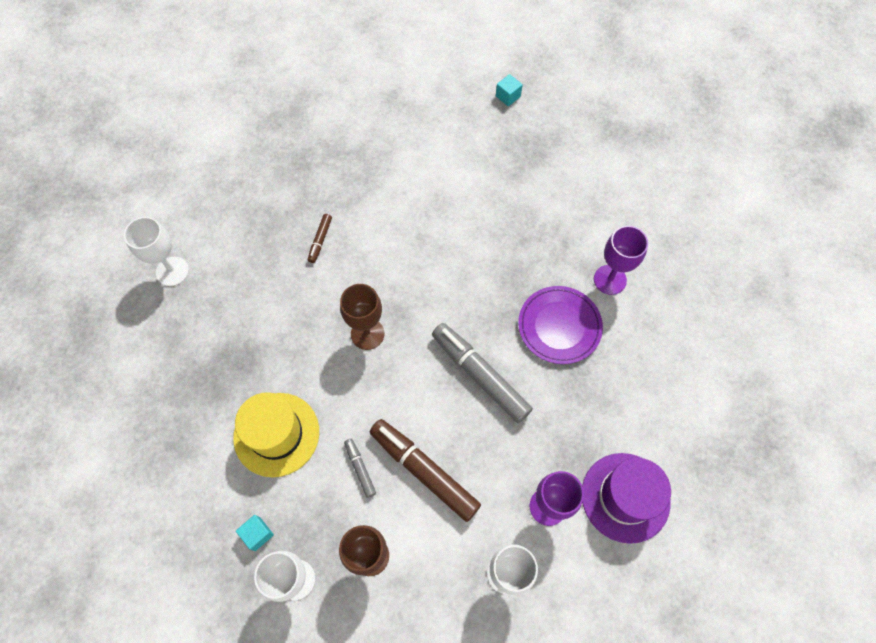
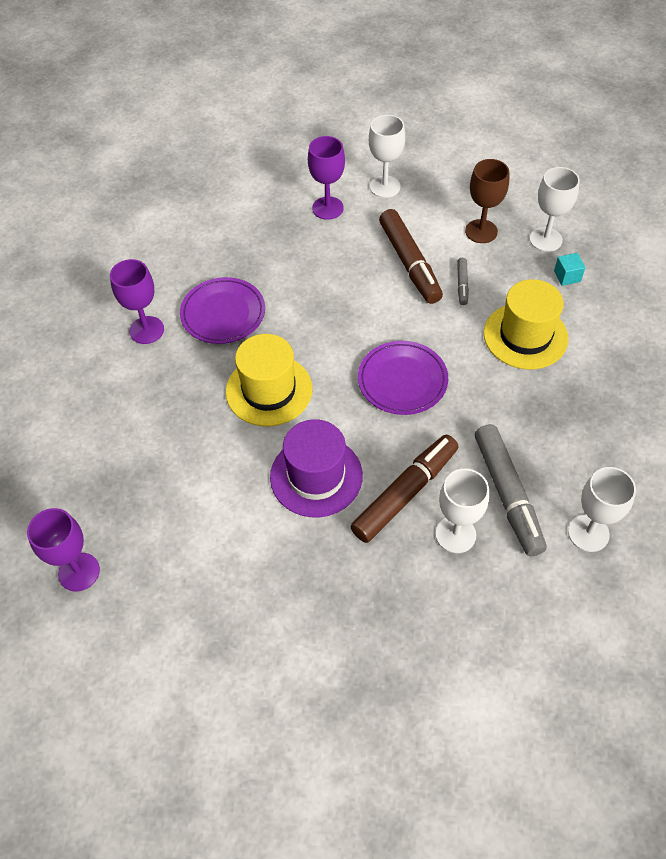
camera: 150 degrees left, 10 degrees down
(270, 227) = (455, 534): none -> white goblet
(320, 240) = (405, 493): brown marker -> brown marker, size x2.16
(367, 334) = (402, 380): brown goblet -> purple plate
(471, 274) = (269, 390): none -> yellow hat
(480, 375) = (319, 307): grey marker -> grey marker (507, 494)
(508, 96) = (79, 572): turquoise cube -> purple goblet
(625, 497) = (266, 192): purple hat -> purple hat (316, 476)

